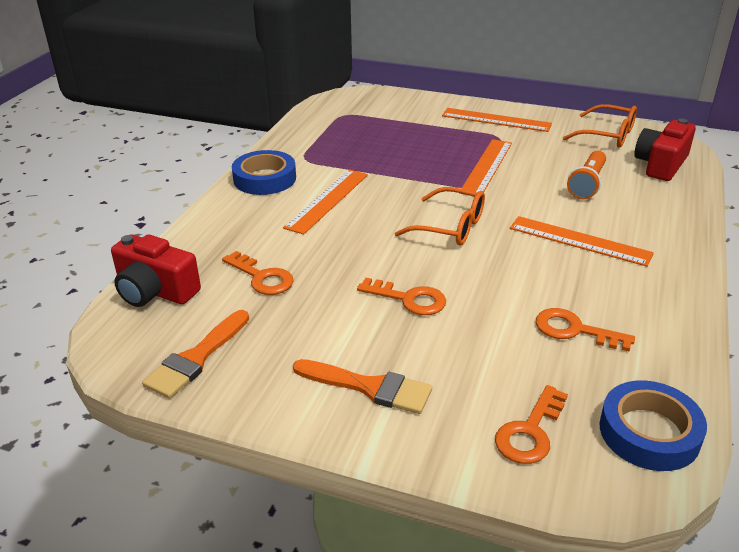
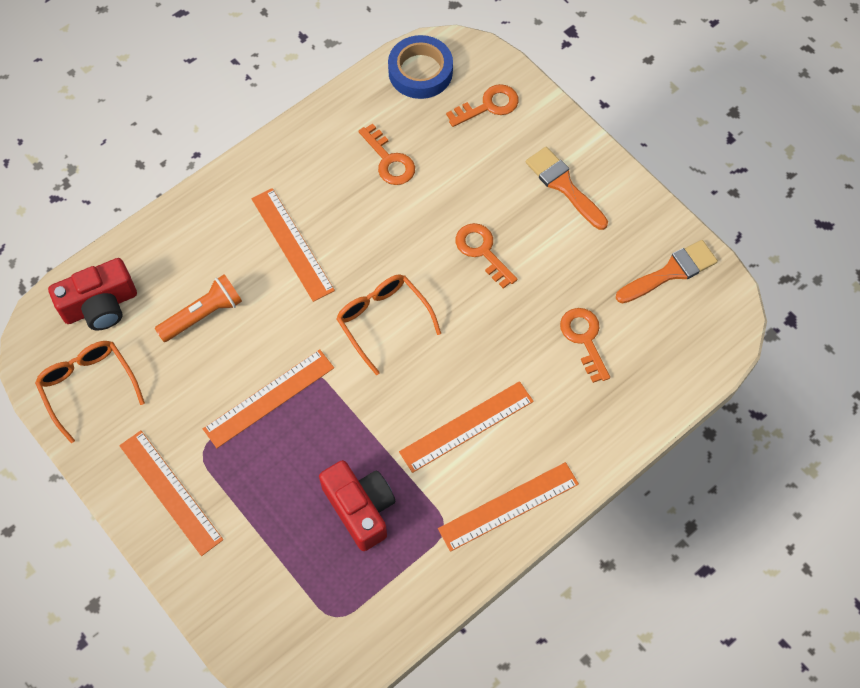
camera: 150 degrees left, 30 degrees up
(155, 291) = (679, 368): red camera -> red camera (360, 508)
(264, 179) = (508, 506): blue tape -> orange ruler

